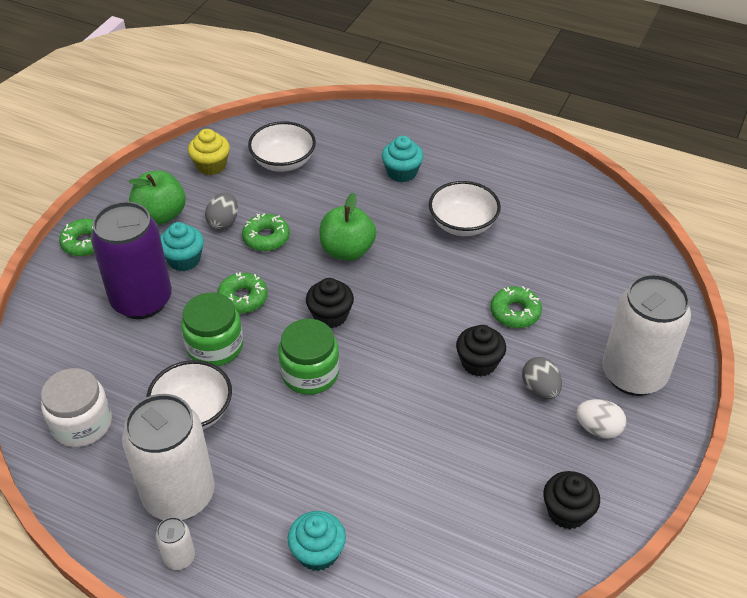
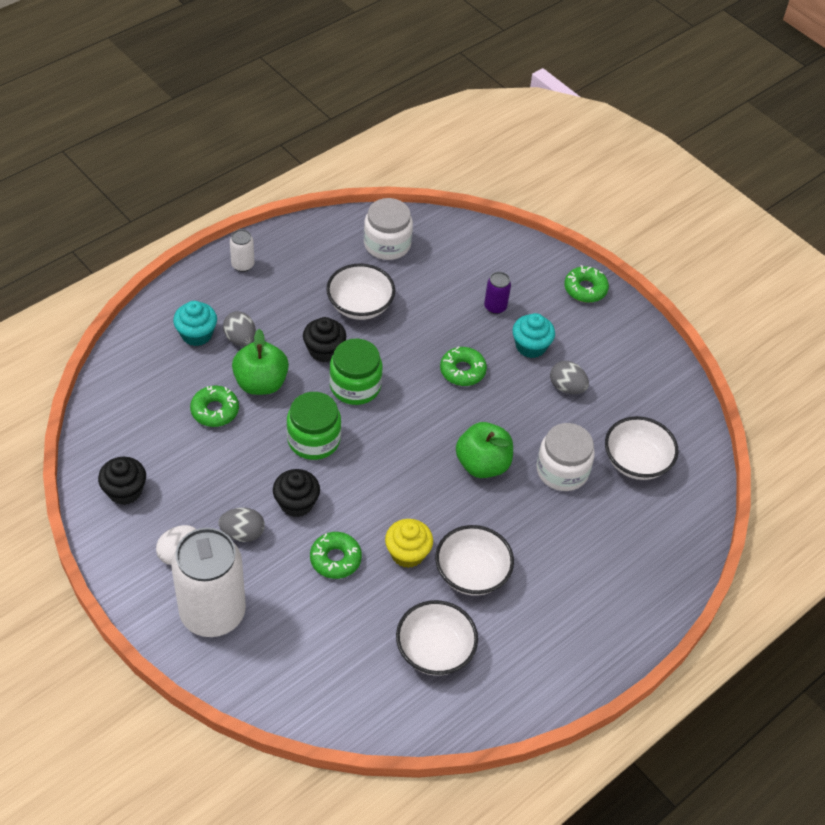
camera: 110 degrees right, 5 degrees up
(142, 300) = (495, 307): purple can -> purple can, size x0.42
(161, 215) = (598, 347): green apple -> green apple (261, 383)
(179, 495) = (291, 278): white can -> none
(211, 165) = (655, 403): yellow cupcake -> yellow cupcake (407, 553)
(215, 346) = (418, 337): green jar -> green jar (313, 440)
(266, 238) = (530, 411): green donut -> green donut (215, 410)
(301, 504) = (240, 339): none -> grey egg
(321, 201) = (562, 470): none -> white jar
(330, 316) = (409, 422): black cupcake -> black cupcake (324, 350)
(402, 172) = (574, 555): turquoise cupcake -> none
(548, 223) = (435, 650): none -> white bowl

